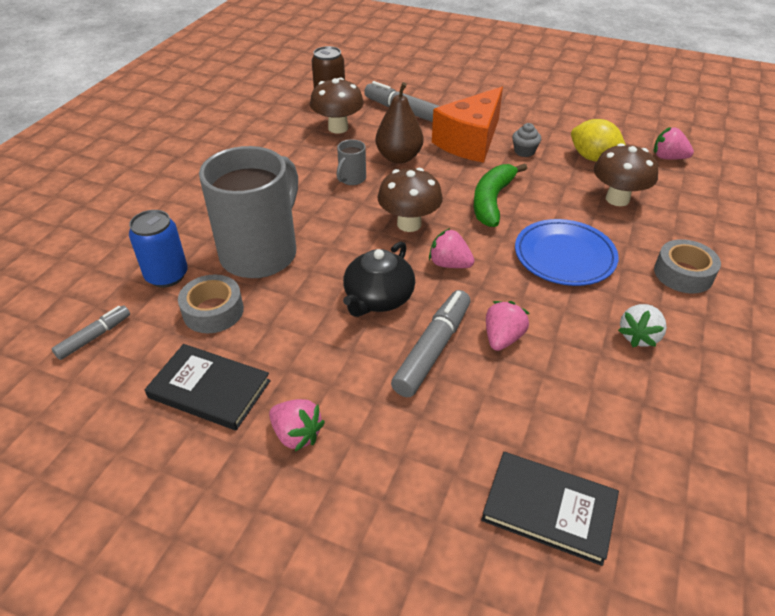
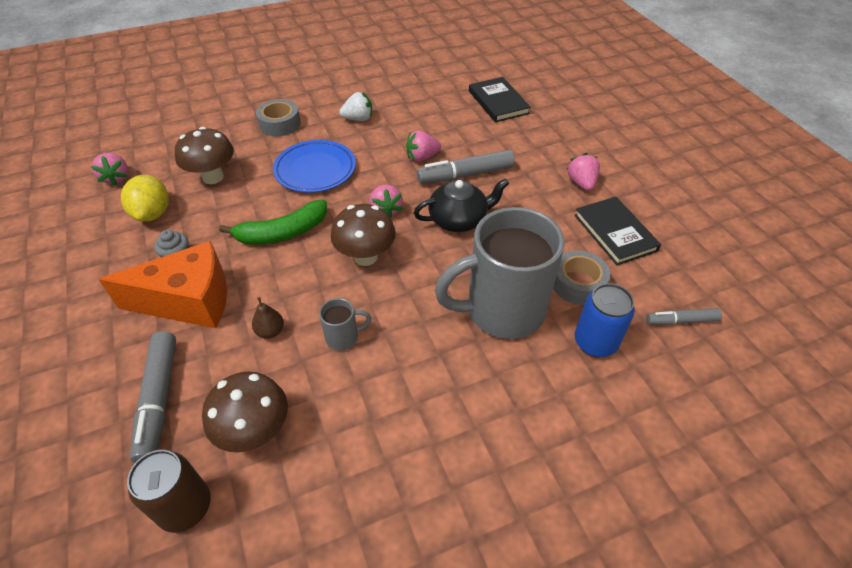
camera: 135 degrees left, 5 degrees up
(399, 157) = (270, 331): brown pear -> brown pear, size x0.52

